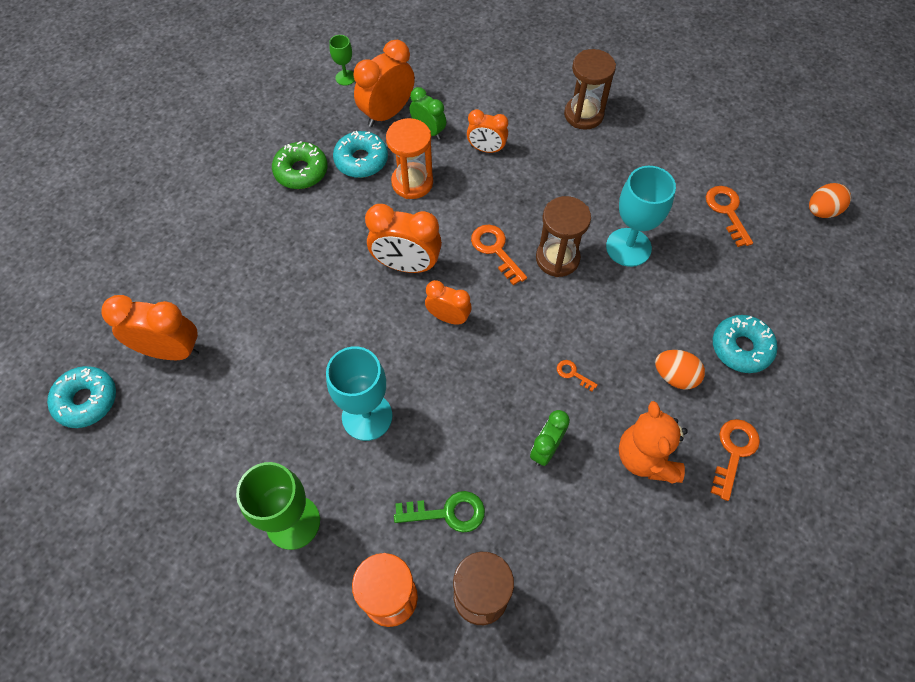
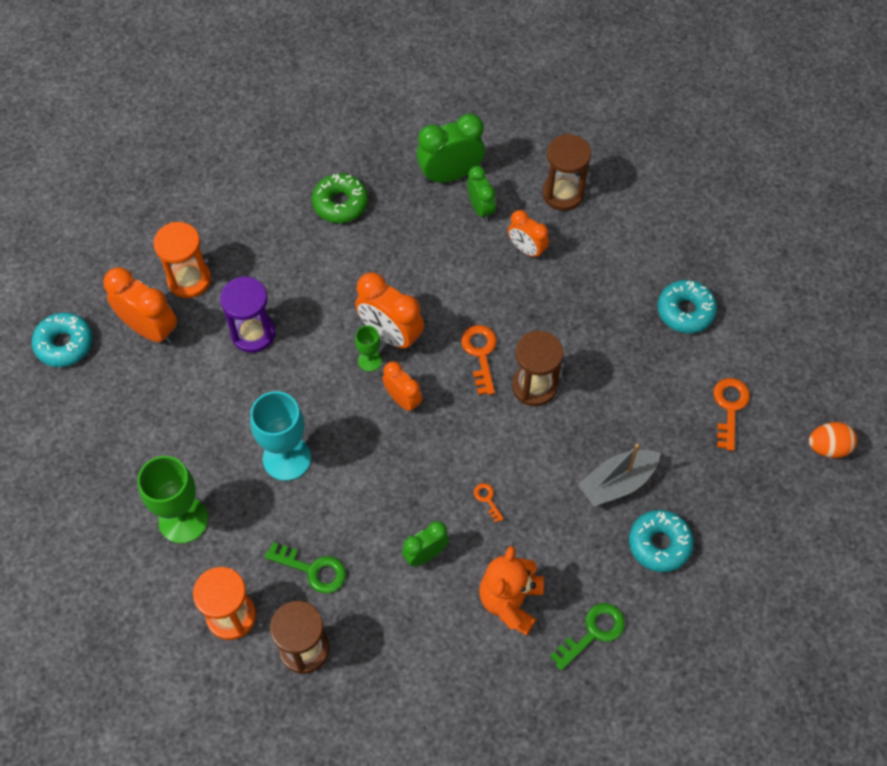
camera: 25 degrees right, 0 degrees up
(276, 314) = (253, 333): none -> purple hourglass
(345, 78) = (429, 121): green goblet -> green goblet (369, 360)
(361, 160) = (401, 214): turquoise donut -> turquoise donut (685, 311)
(387, 113) = (450, 174): orange clock -> green clock
(412, 182) = (437, 255): orange hourglass -> orange hourglass (189, 280)
(583, 115) = (644, 250): brown hourglass -> brown hourglass (563, 193)
(628, 247) = (609, 403): turquoise goblet -> none
(675, 311) = (617, 483): none -> grey boat
(675, 376) = (580, 542): orange egg -> none
(734, 452) = (593, 632): orange key -> green key

